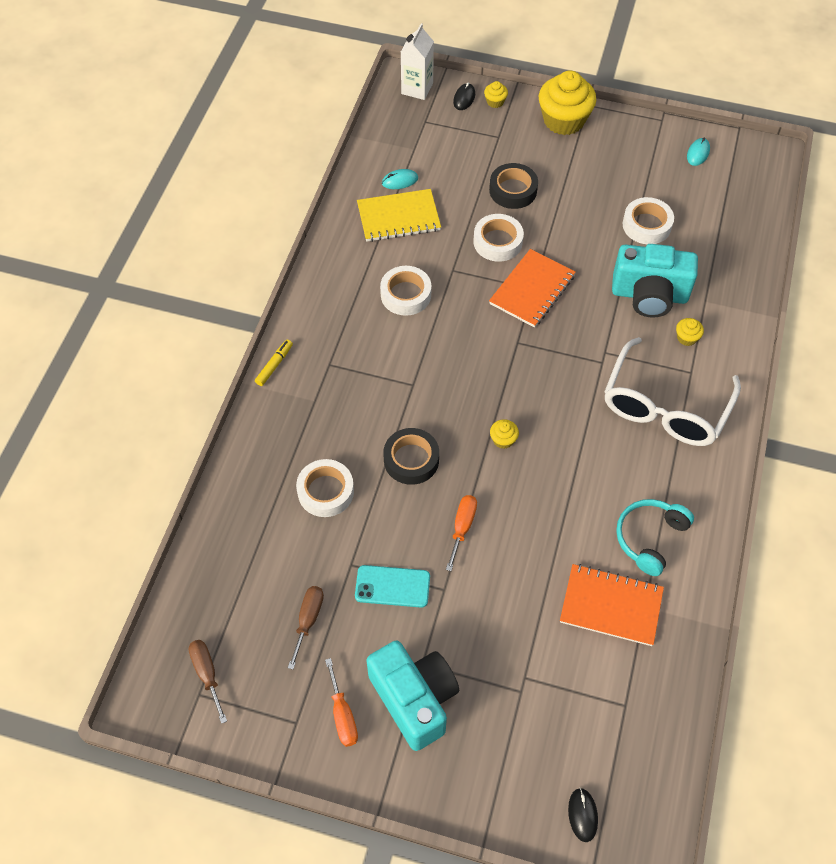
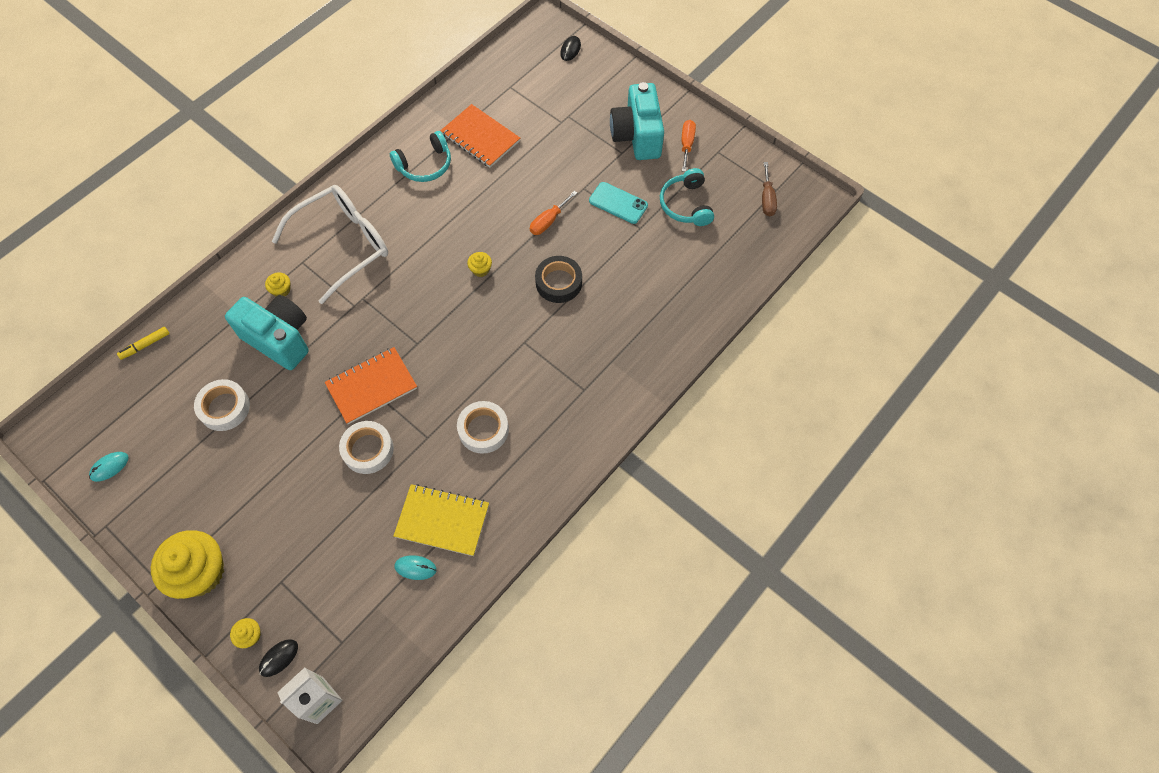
camera: 155 degrees left, 5 degrees up
(274, 365) = (632, 408): yellow marker -> yellow marker (145, 345)
(308, 620) = (686, 205): brown screwdriver -> turquoise headphones
(325, 491) = (635, 285): white tape -> none
(513, 190) = (314, 503): black tape -> none

